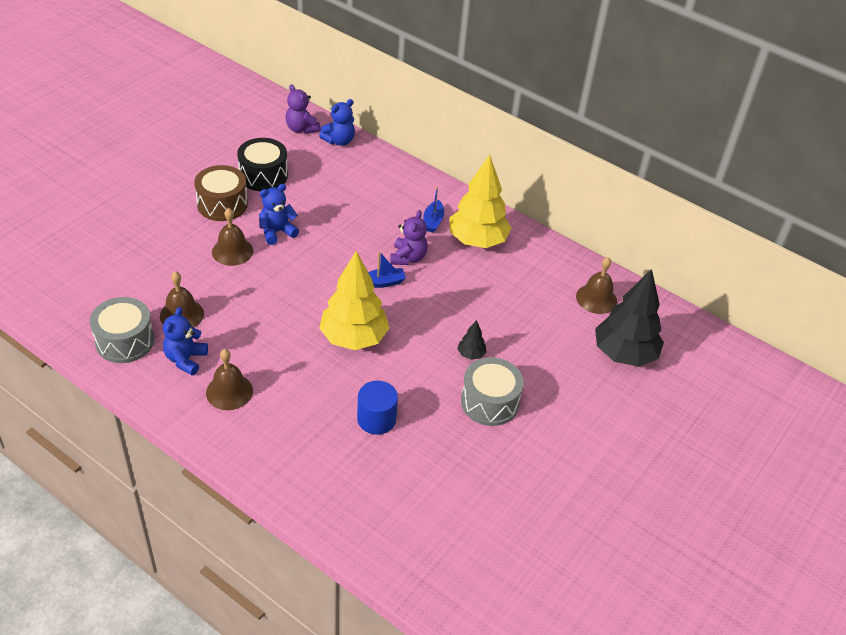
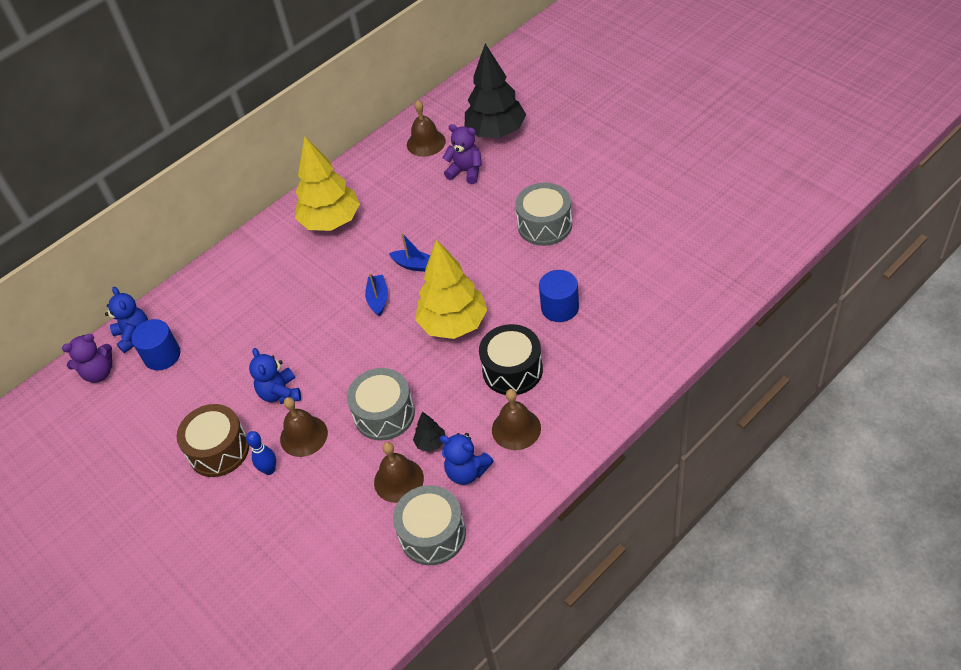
camera: 70 degrees left, 5 degrees up
(200, 235) = (269, 470): none -> blue bowling pin
(251, 299) = (384, 414): none -> grey drum
(263, 175) = (177, 410): black drum -> black drum (512, 370)
(318, 159) = (162, 355): none -> blue cylinder
(408, 258) = (345, 277): purple teddy bear -> purple teddy bear (466, 171)
(433, 221) = (294, 255): blue boat -> blue boat (414, 265)
(471, 354) = (485, 235): black tree -> black tree (431, 443)

